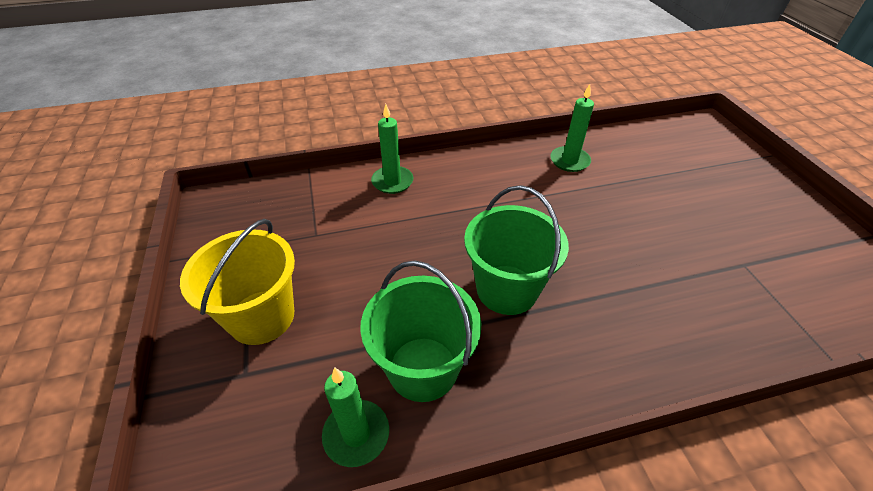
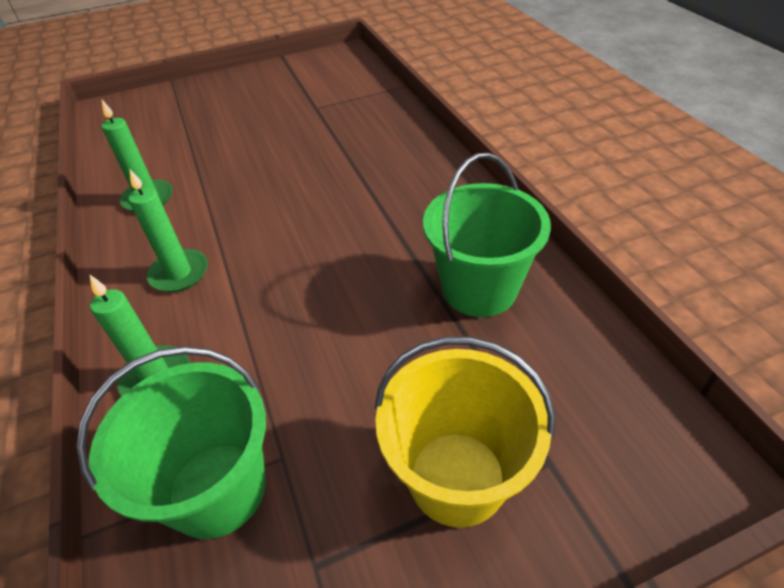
camera: 95 degrees left, 0 degrees up
(356, 434) = (569, 326): green candle -> green candle (179, 273)
(507, 289) = (364, 237): green bucket -> green bucket (217, 489)

